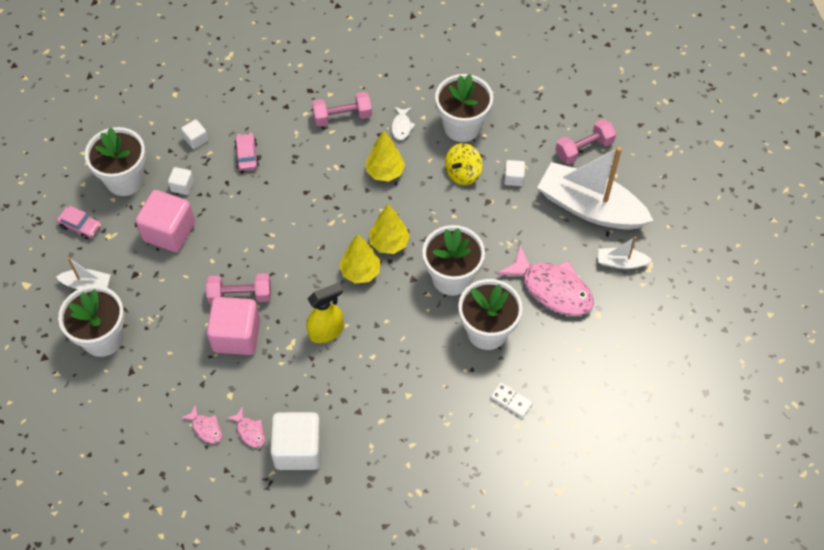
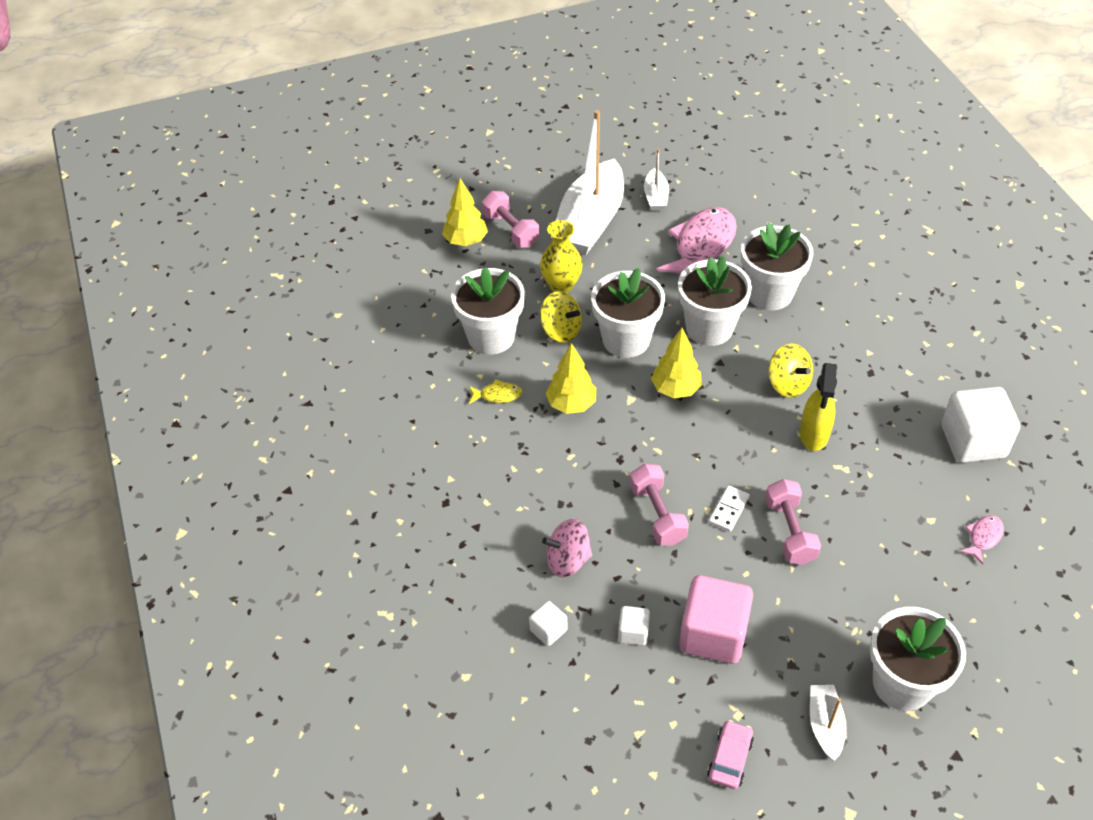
camera: 95 degrees left, 10 degrees down
(125, 180) = (635, 713): white flower pot -> white flower pot (626, 340)
(236, 335) = (848, 526): pink cube -> none
(247, 155) = (567, 560): pink car -> pink spinning top
(249, 431) = (969, 492): pink fish -> none
(326, 331) = (814, 435): yellow spray bottle -> yellow spray bottle turned 135 degrees counterclockwise
(342, 116) = (488, 459): pink dumbbell -> pink dumbbell (657, 514)
(360, 272) = (723, 412): yellow tree -> yellow tree (466, 241)
(382, 324) = (788, 384): none -> yellow spinning top
(401, 126) = (497, 395): white fish -> yellow fish
(511, 401) = (845, 269): white domino -> white domino (729, 510)
(513, 178) = (561, 285): white cube -> yellow vase

